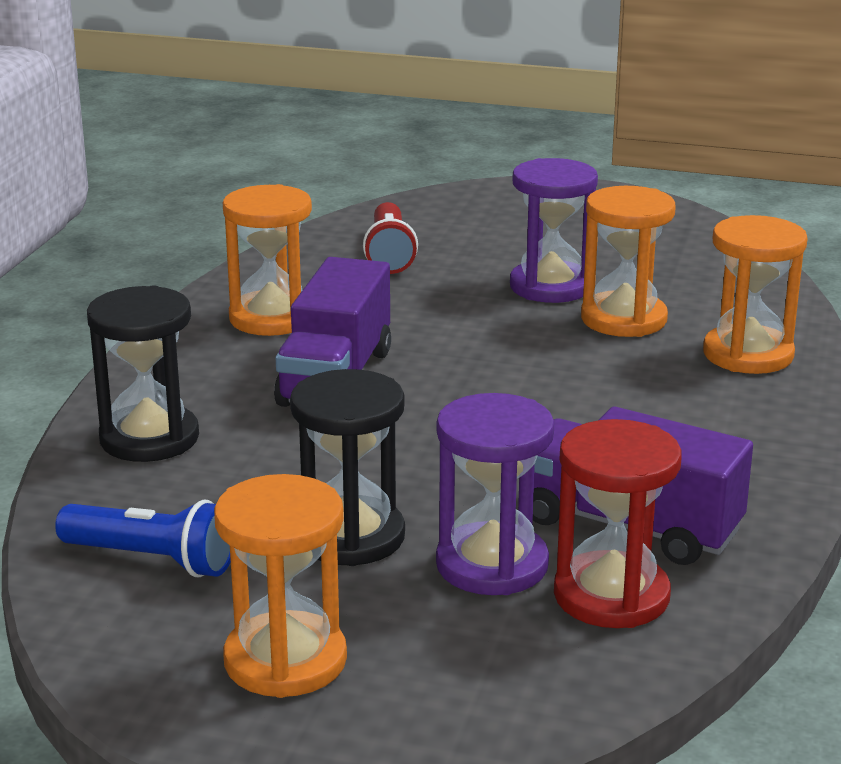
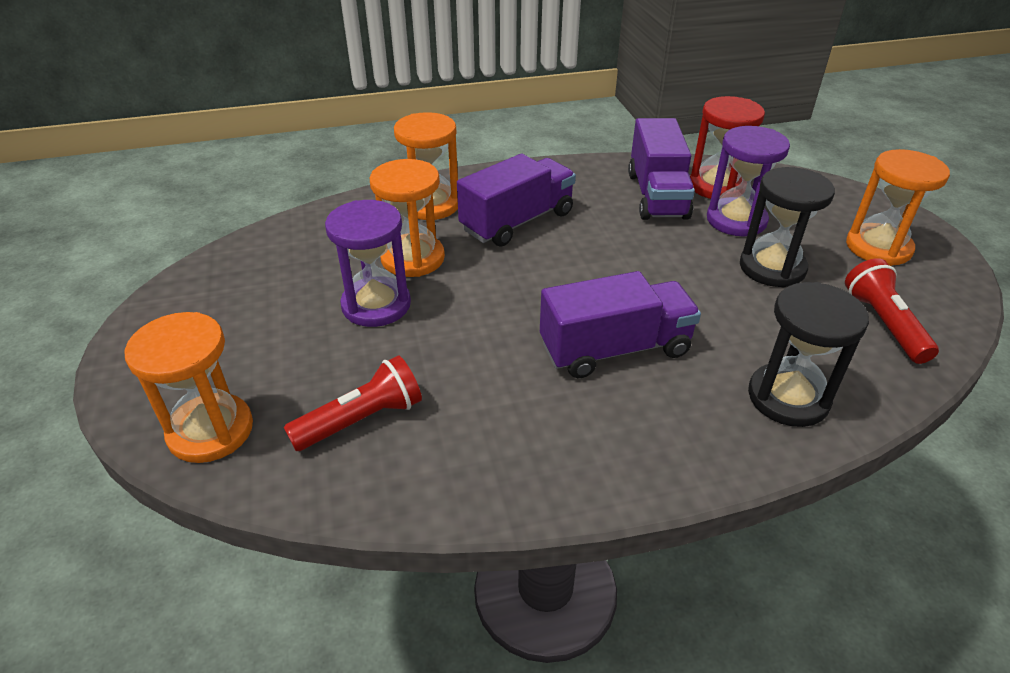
camera: 120 degrees left, 15 degrees up
(153, 560) = (883, 323): blue flashlight -> red flashlight
(272, 318) = (552, 432): orange hourglass -> orange hourglass (211, 431)
(651, 397) = (517, 221): none -> purple truck

